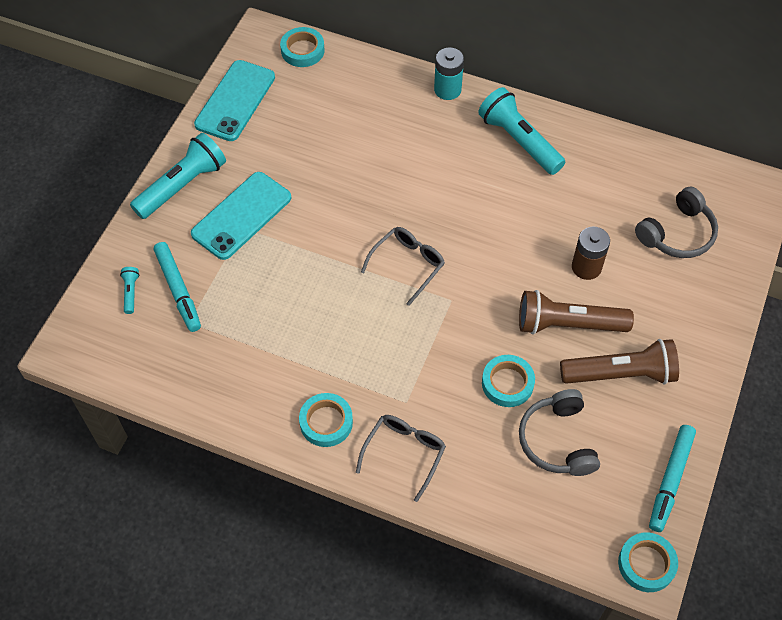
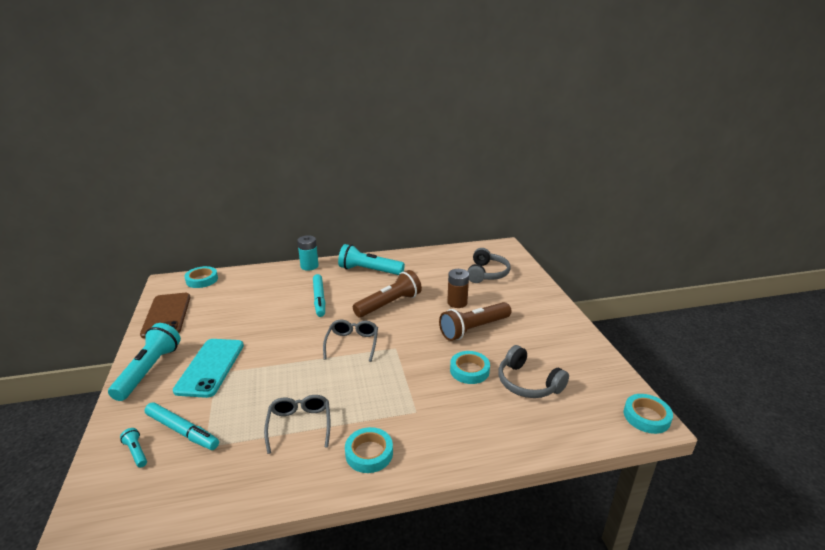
camera: 35 degrees left, 30 degrees down
(235, 101) = (166, 315): turquoise phone -> brown phone
(404, 453) = (442, 441): grey glasses -> grey glasses (299, 425)
(620, 374) = (525, 337): brown flashlight -> brown flashlight (389, 304)
(670, 480) = (606, 369): turquoise marker -> turquoise marker (319, 299)

